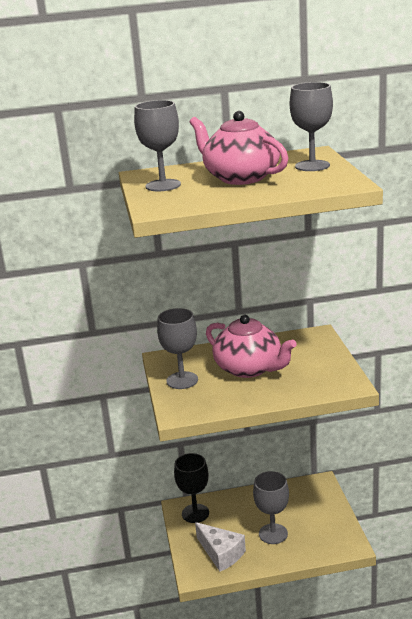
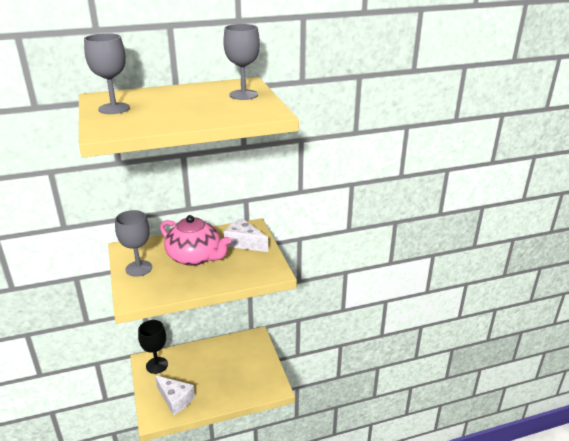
camera: 10 degrees left, 5 degrees up
(240, 177) = (182, 103): pink teapot -> none
(273, 534) = (217, 381): grey goblet -> none
(309, 352) = (244, 243): none -> white cheese

